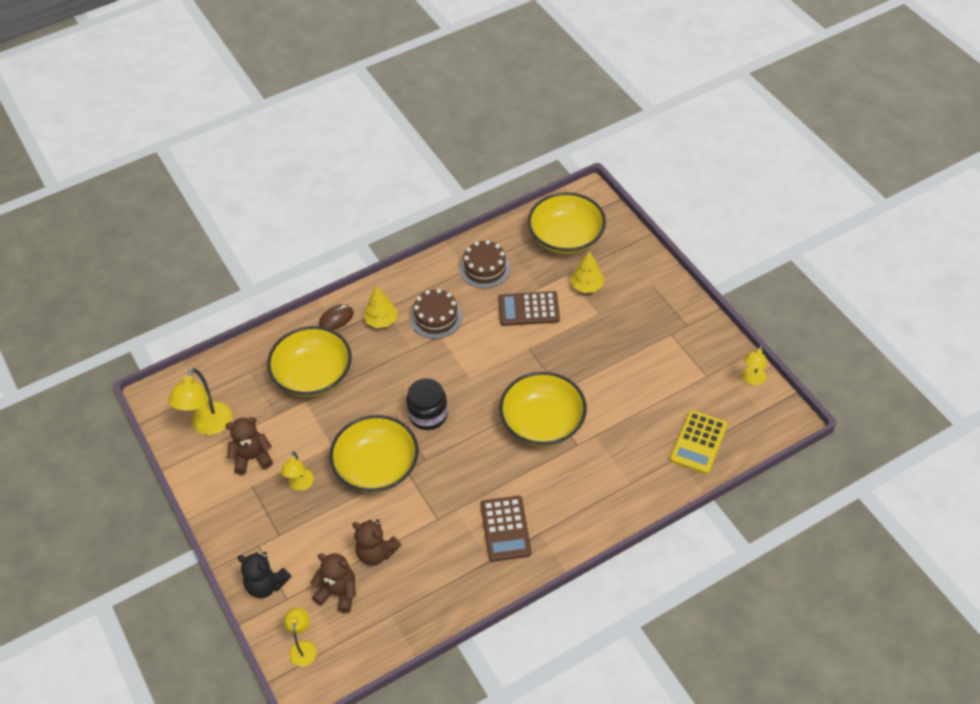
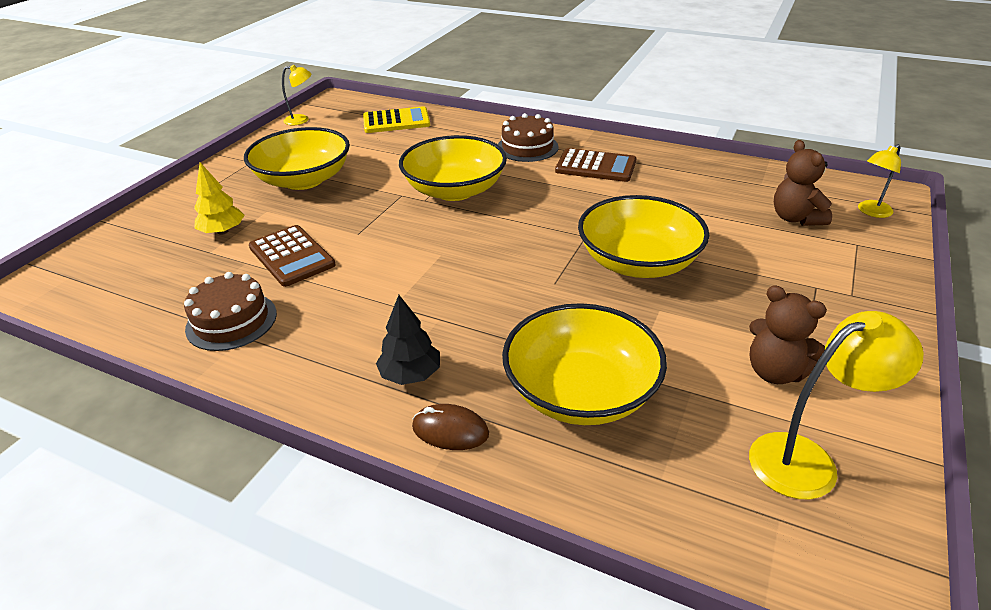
camera: 125 degrees left, 15 degrees down
(266, 584) = (871, 264): black teddy bear -> none
(301, 485) = (741, 305): yellow lamp -> none
(376, 553) = (725, 217): brown teddy bear -> none
(381, 320) = (410, 375): yellow tree -> black tree
(428, 415) = (526, 259): black jar -> none
(436, 317) = (363, 323): brown cake -> brown cake (527, 147)
(505, 529) = (595, 166): brown calculator -> brown calculator turned 60 degrees clockwise
(566, 237) = (131, 277): yellow bowl -> yellow bowl (304, 180)

